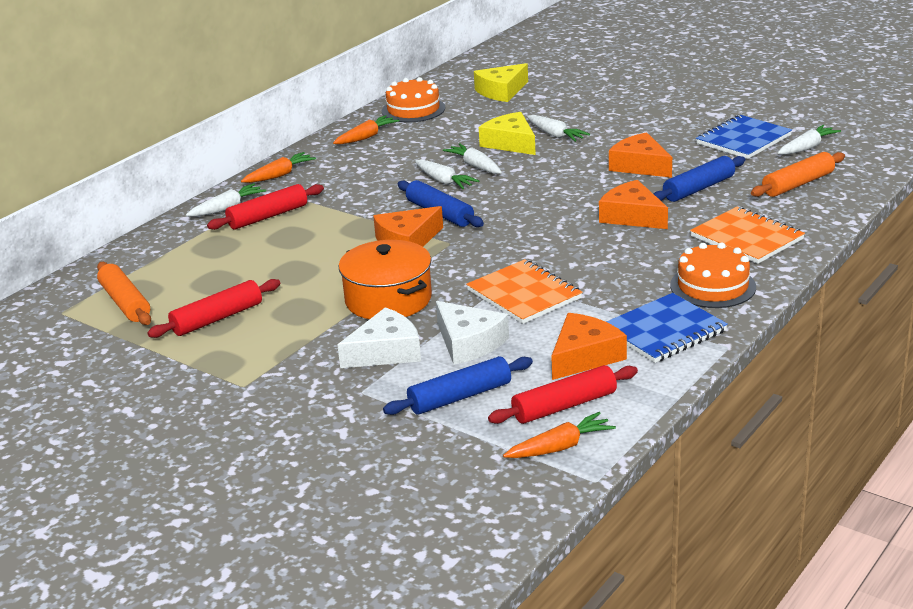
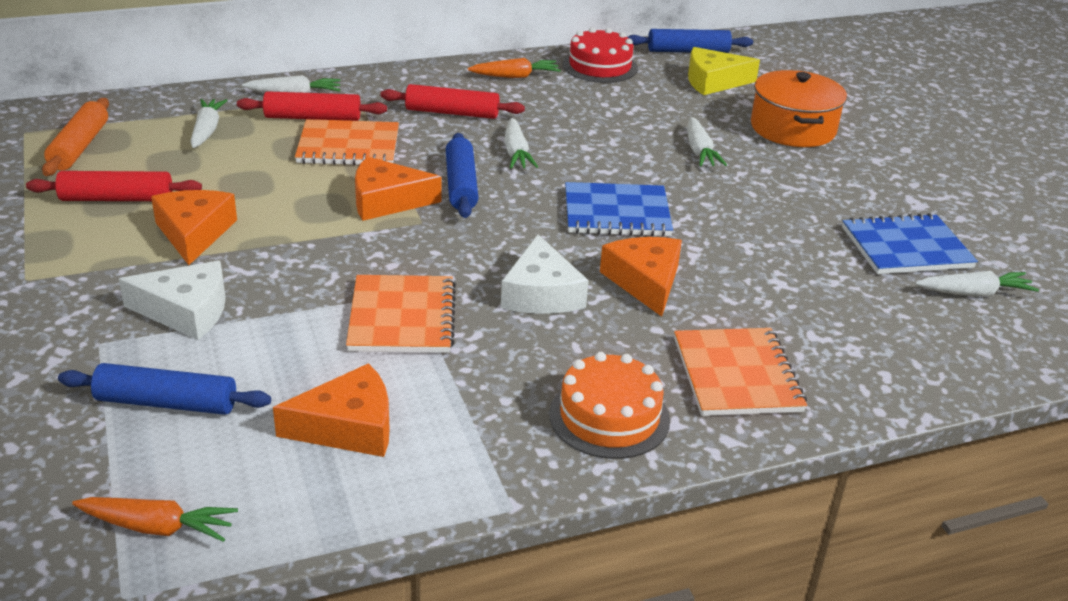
camera: 30 degrees right, 5 degrees up
(279, 175) = (384, 82): orange carrot -> none
(325, 222) = (348, 146): none -> orange notebook
(388, 299) = (276, 255): orange pot -> orange pot (793, 128)
(413, 109) = (600, 66): orange cake -> red cake
(468, 343) = (269, 344): white cheese -> white cheese (541, 293)
(475, 166) = (570, 150): white carrot -> white carrot (207, 130)
(510, 143) = (640, 140): yellow cheese -> none
(564, 406) = (238, 477): red rolling pin -> red rolling pin (452, 113)
(640, 166) = (739, 226): orange cheese -> orange cheese (194, 233)
(664, 331) = (473, 444): blue notebook -> blue notebook (616, 213)
(699, 188) = (768, 284): blue rolling pin -> blue rolling pin (688, 51)
(797, 184) = (897, 335): orange rolling pin -> none

